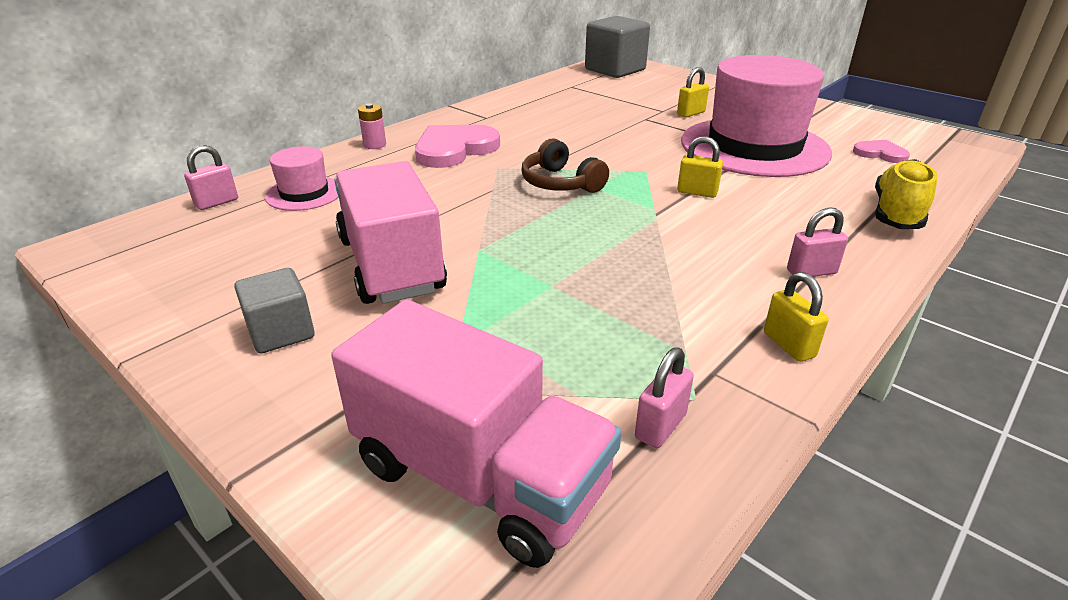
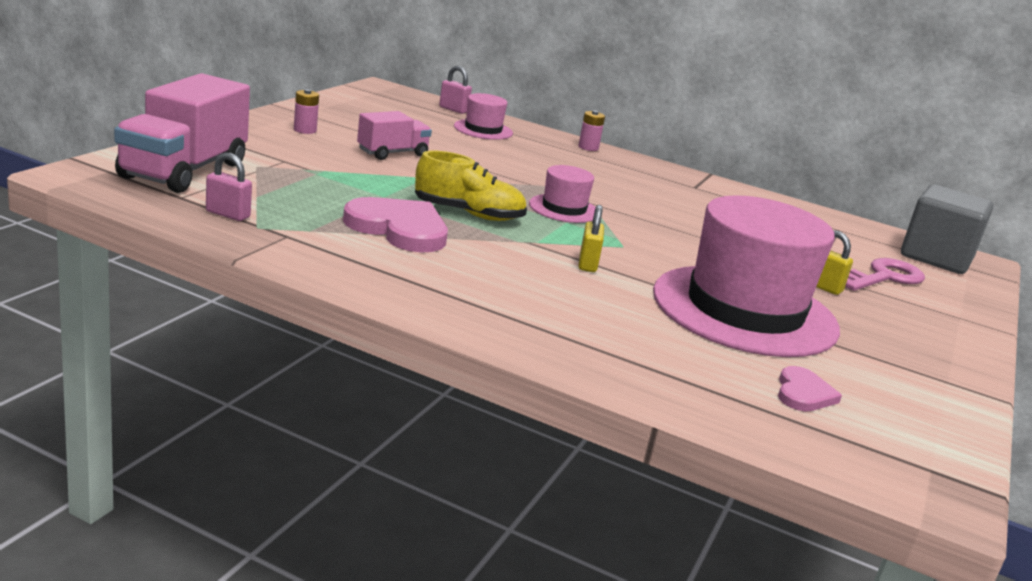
camera: 70 degrees right, 10 degrees down
(281, 332) = (305, 130): grey cube -> pink battery
(390, 264) = (392, 153): pink truck -> pink truck, size x0.55
(454, 149) = (604, 173): pink heart -> pink heart (399, 229)
(560, 183) = (564, 209): brown headphones -> pink hat
(661, 92) = (883, 277): none -> pink key
(788, 345) = (327, 265): yellow padlock -> none
(811, 272) = (448, 293): pink padlock -> none
(896, 213) = (610, 364): yellow shoe -> yellow shoe (468, 214)

